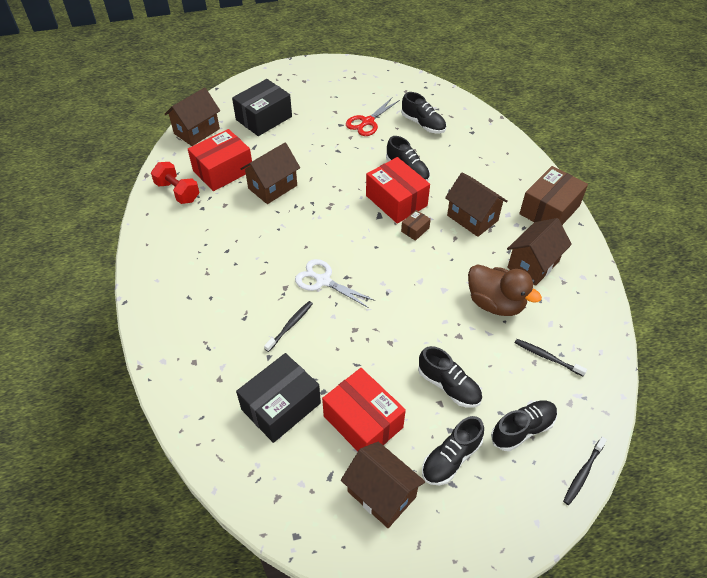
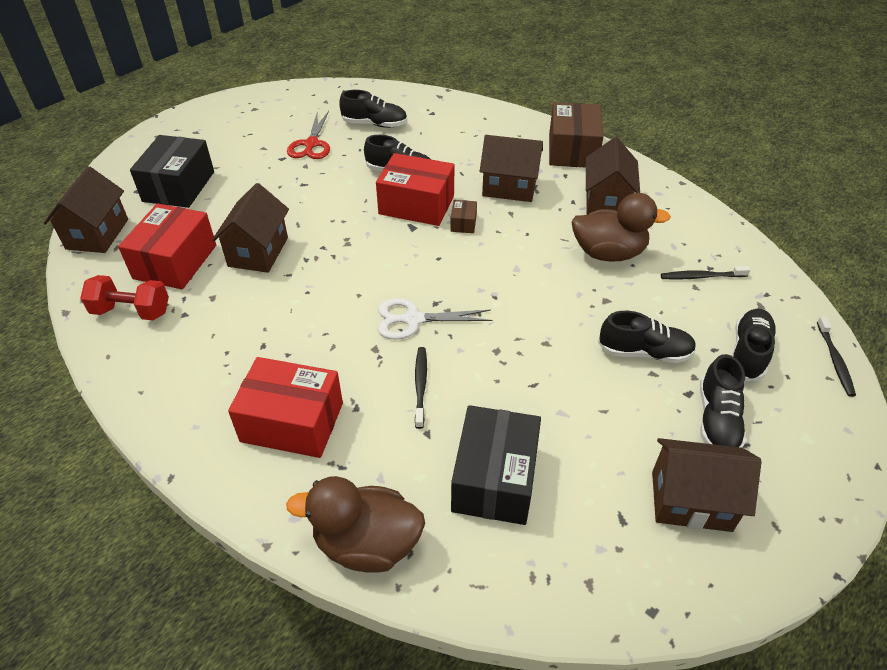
camera: 35 degrees left, 5 degrees down
(185, 398) = (367, 544): none -> brown duck
(363, 422) = (598, 439): red box -> red box (292, 422)

